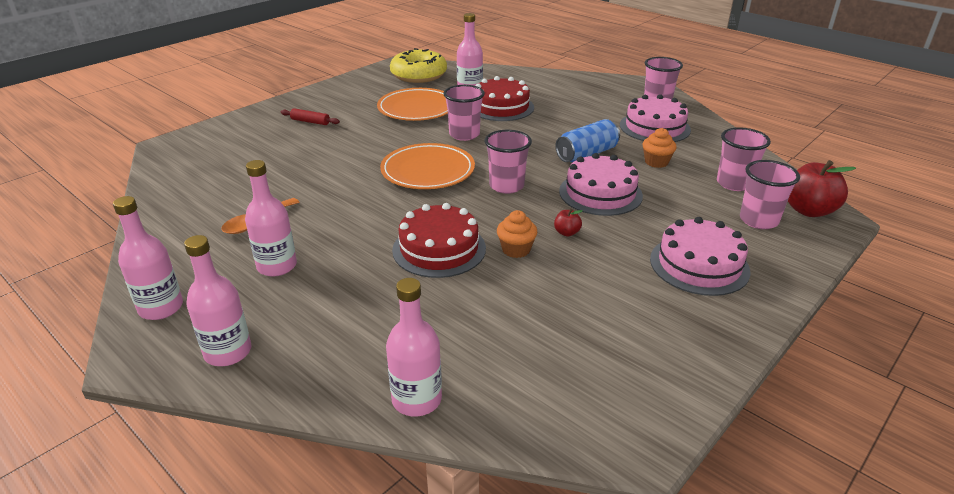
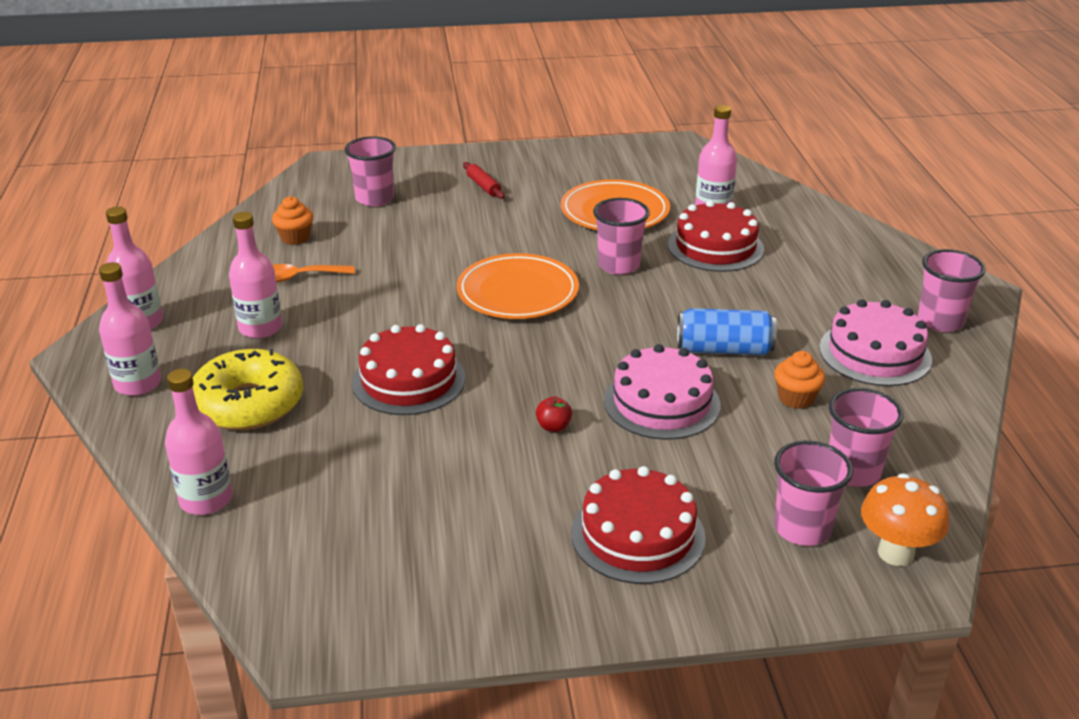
camera: 40 degrees right, 0 degrees up
(419, 75) = (680, 167): yellow donut -> yellow donut (248, 404)
(506, 186) = (572, 346): pink cup -> pink cup (374, 198)
(516, 249) = (476, 418): orange cupcake -> orange cupcake (295, 238)
(699, 265) = (638, 535): pink cake -> red cake
(808, 210) = (895, 553): red apple -> orange mushroom

